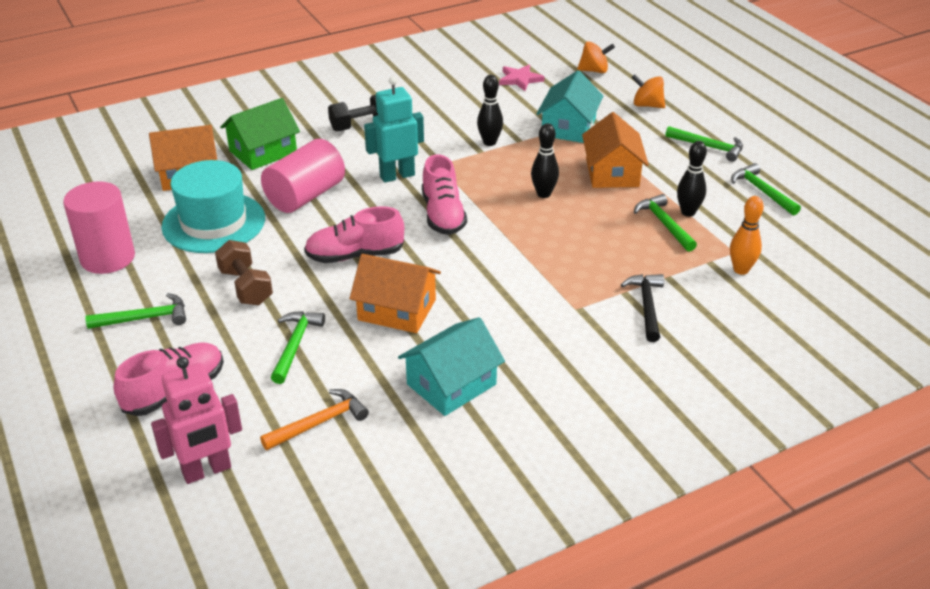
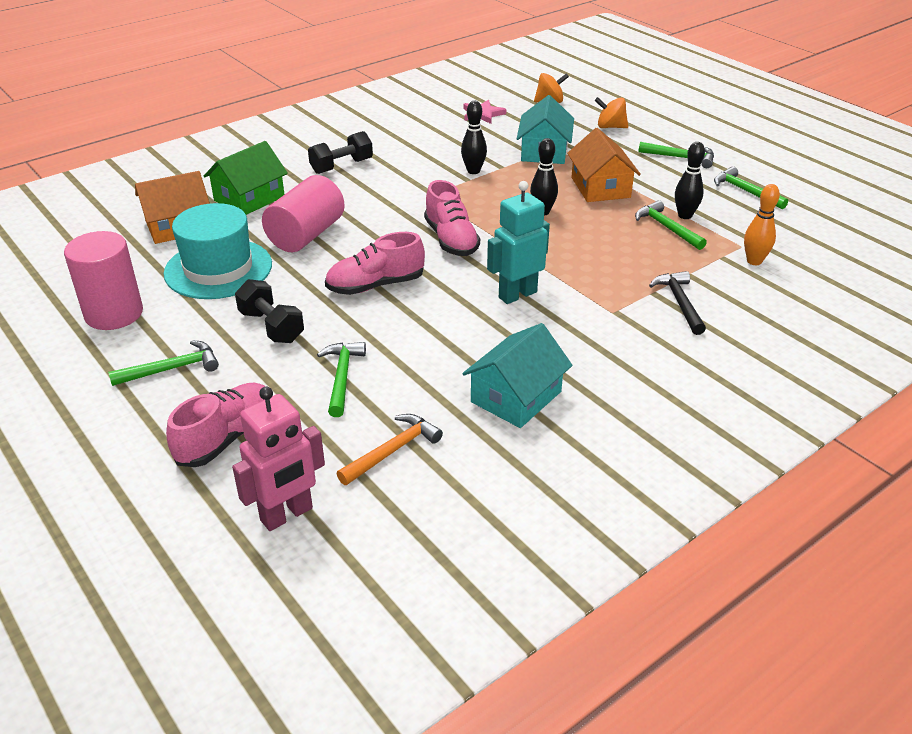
camera: 10 degrees left, 0 degrees up
(246, 287) = (271, 326): brown dumbbell -> black dumbbell
(397, 175) = (393, 208): turquoise robot -> turquoise robot (517, 294)
(397, 310) = (436, 332): orange house -> none

